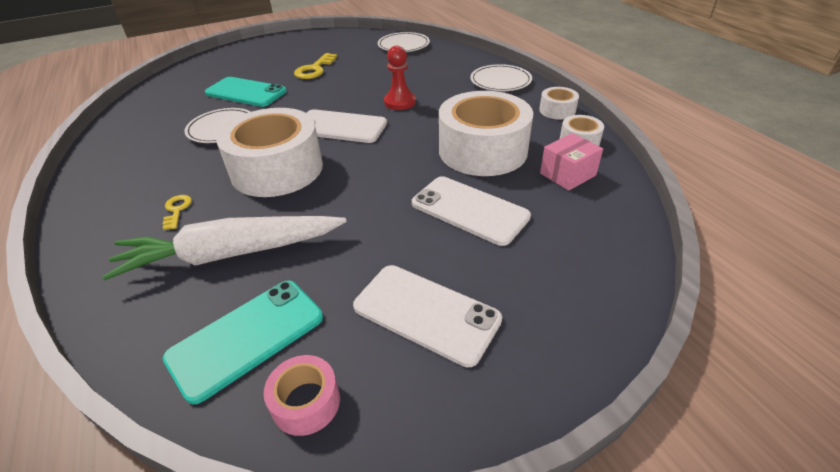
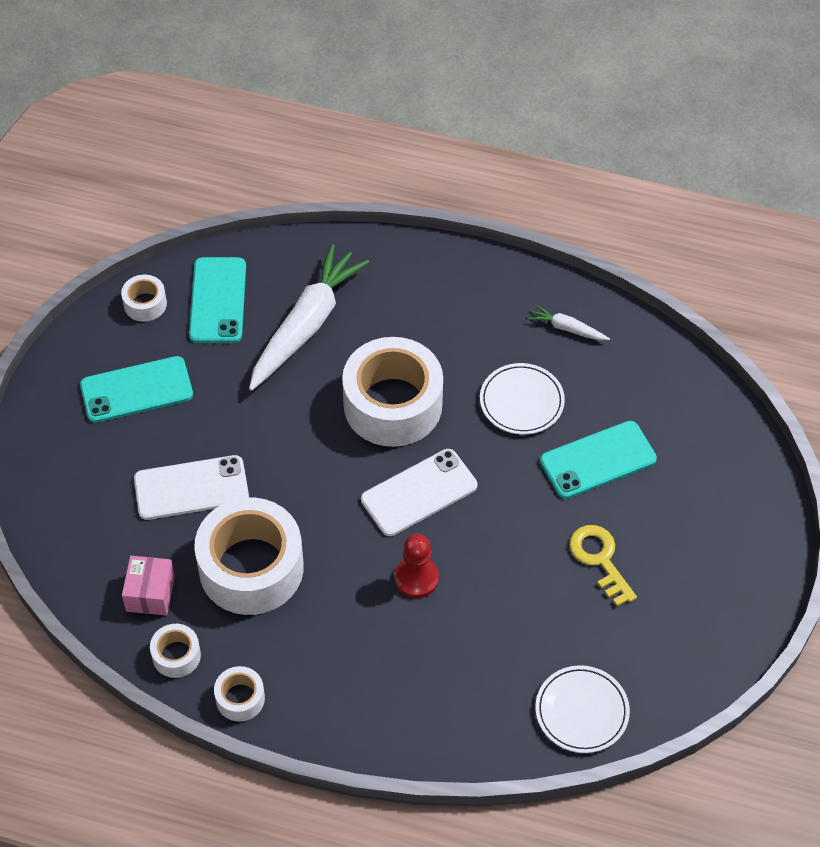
camera: 130 degrees right, 15 degrees up
(134, 141) = (567, 328): none -> white carrot
(177, 210) = (400, 317): yellow key -> none
(306, 402) = (145, 304): pink tape -> white tape
(426, 313) = (136, 390): white phone -> turquoise phone
(500, 81) = (358, 715): white plate -> none

